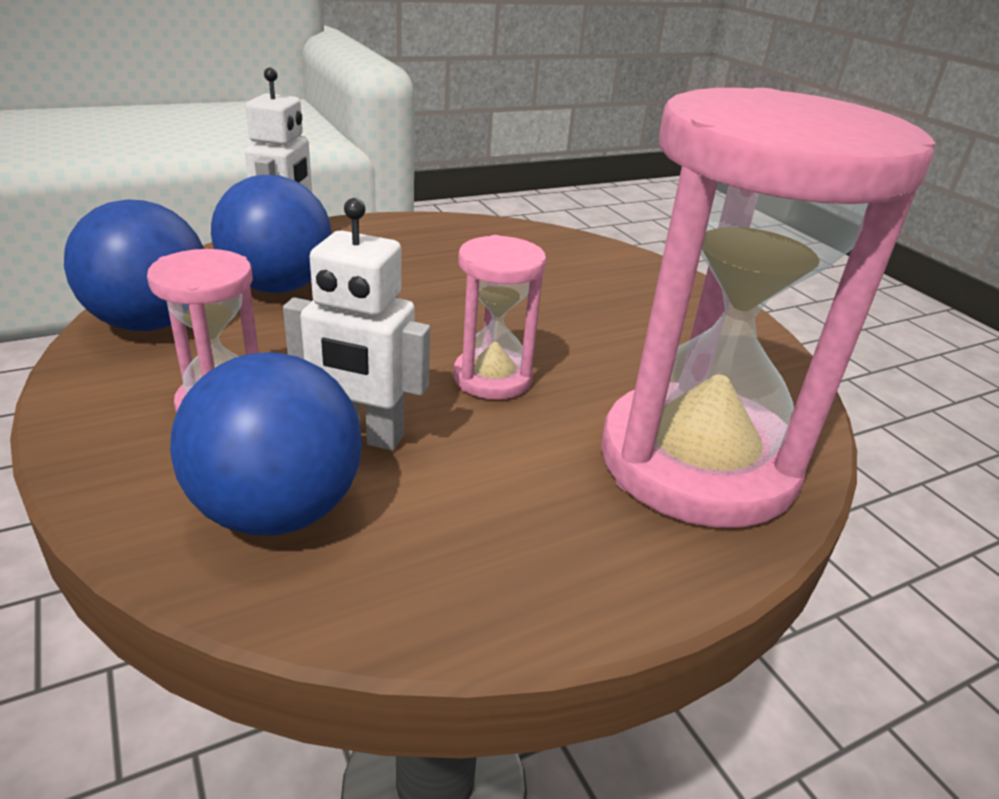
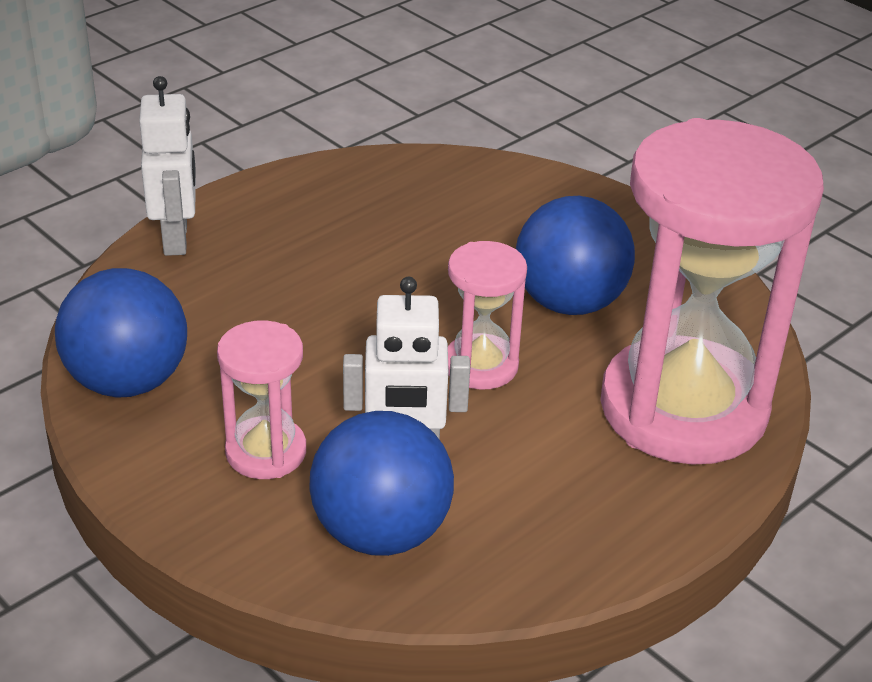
camera: 15 degrees left, 5 degrees up
(278, 287) = (215, 306): blue ball -> blue ball (569, 302)

